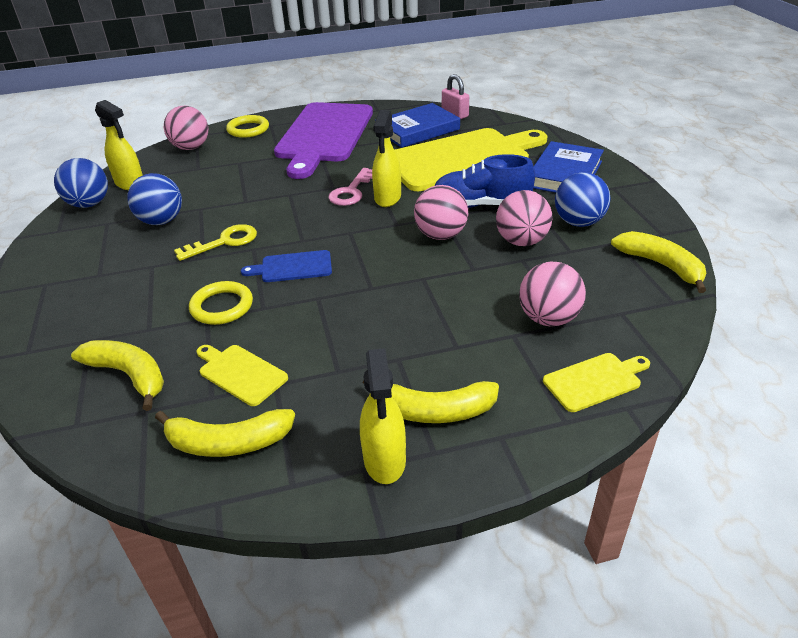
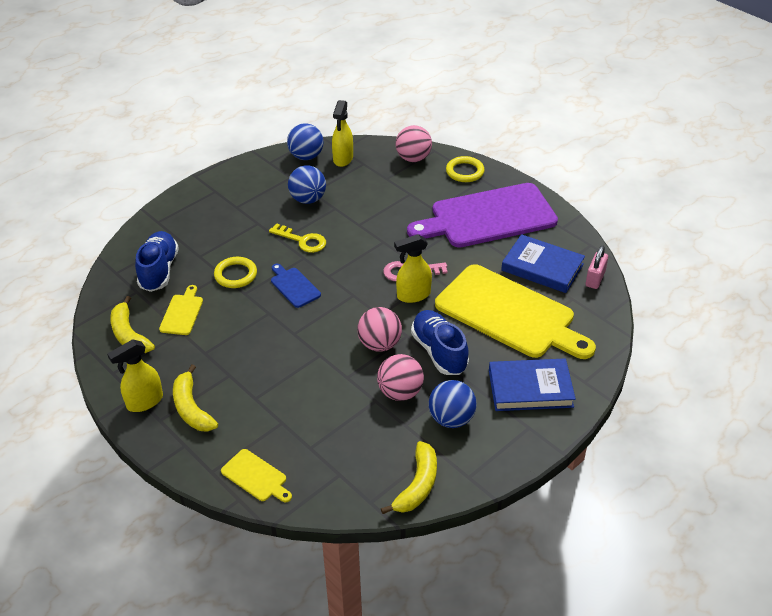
camera: 60 degrees right, 5 degrees up
(129, 375) = (159, 270): yellow banana -> blue shoe
(548, 318) = (310, 435): pink ball -> none

